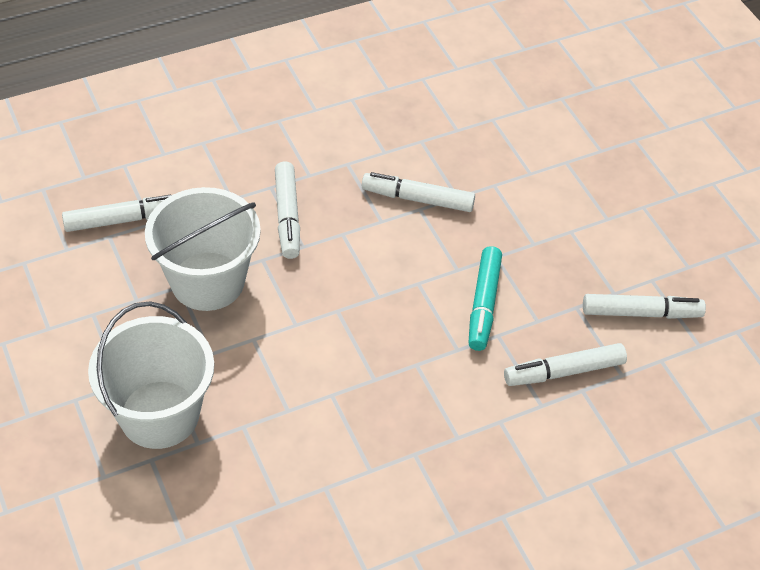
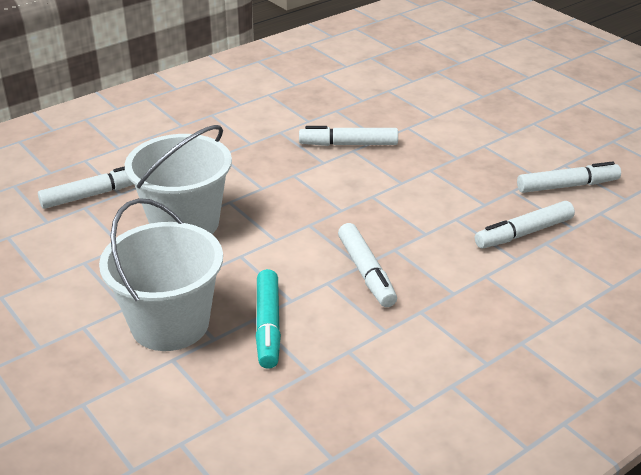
camera: 10 degrees left, 15 degrees down
(287, 216) = (241, 170): white marker -> white marker (366, 272)
(484, 303) = (434, 200): turquoise marker -> turquoise marker (268, 325)

